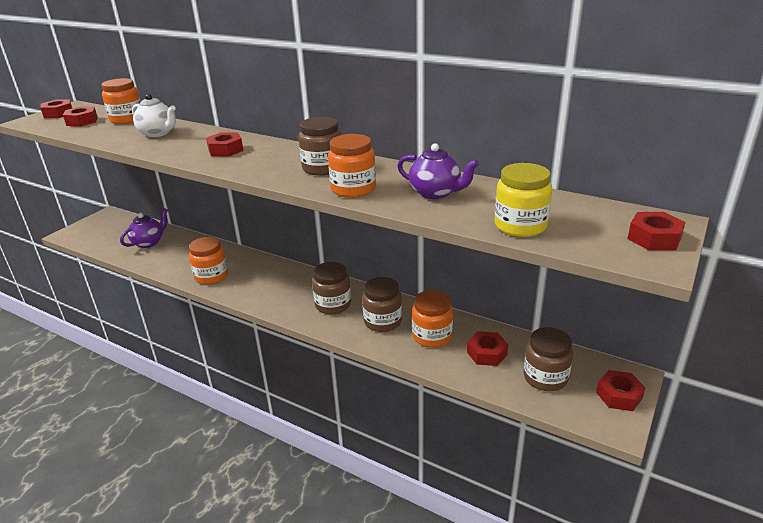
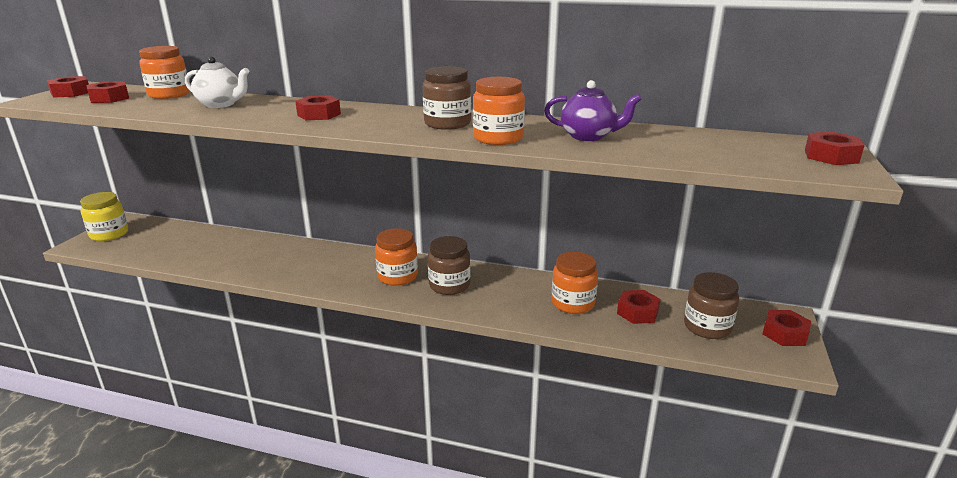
camera: 15 degrees left, 5 degrees down
(149, 242) = (194, 245): purple teapot -> none
(211, 276) = (291, 272): orange jar -> orange jar (397, 276)
(382, 321) = (513, 295): brown jar -> none
(520, 226) = (699, 156): yellow jar -> yellow jar (109, 234)

